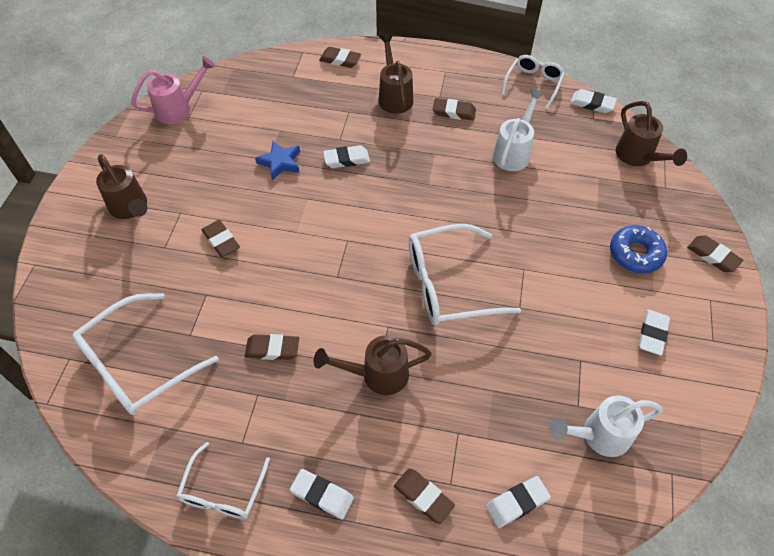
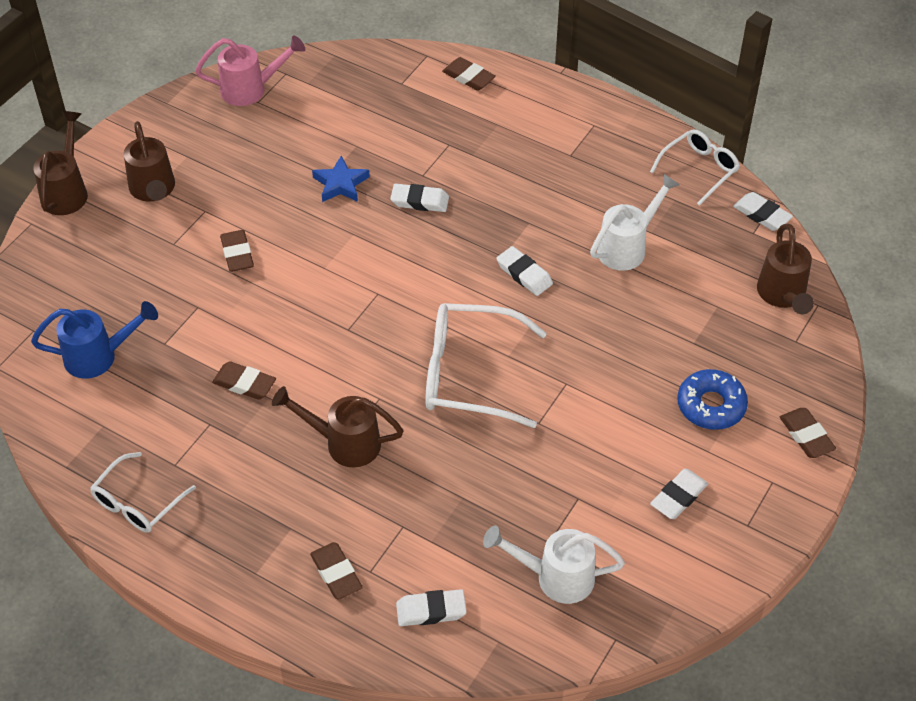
camera: 20 degrees right, 5 degrees down
(137, 364) = (99, 356): white glasses -> blue watering can
(322, 495) = (234, 538): white eraser -> white eraser (524, 274)
(394, 96) = (514, 139): brown watering can -> brown watering can (67, 190)
(454, 112) = (578, 179): brown eraser -> none

